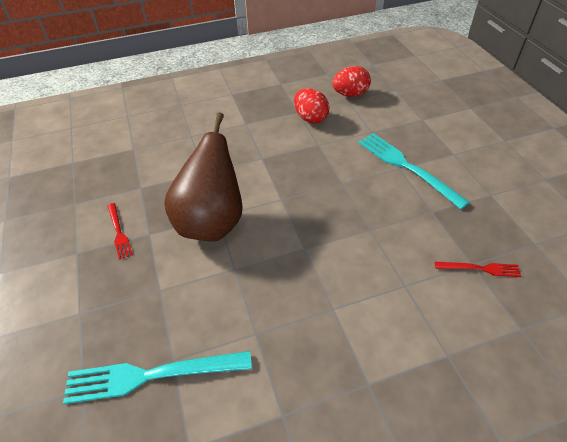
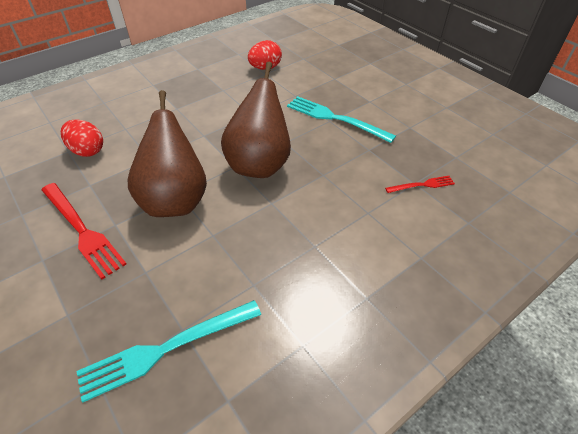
camera: 20 degrees left, 0 degrees up
(119, 232) = (82, 230): red fork -> red fork, size x1.91
(307, 202) = (259, 164): none -> brown pear
(310, 118) = (236, 93): red egg -> red egg (87, 151)

